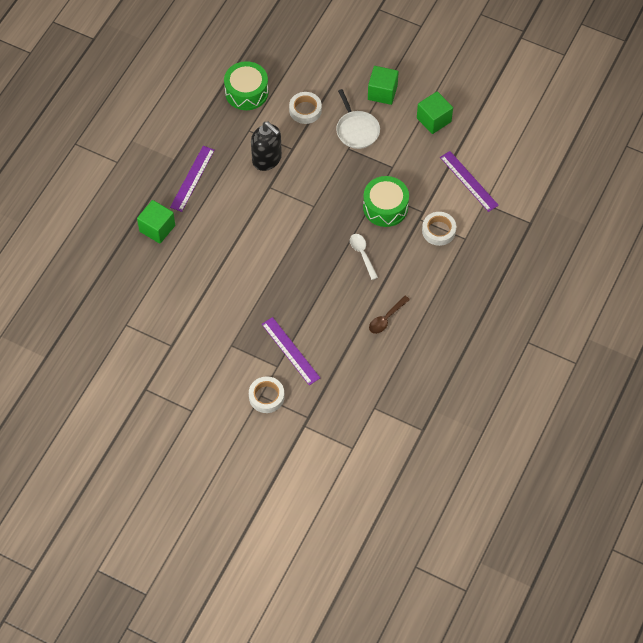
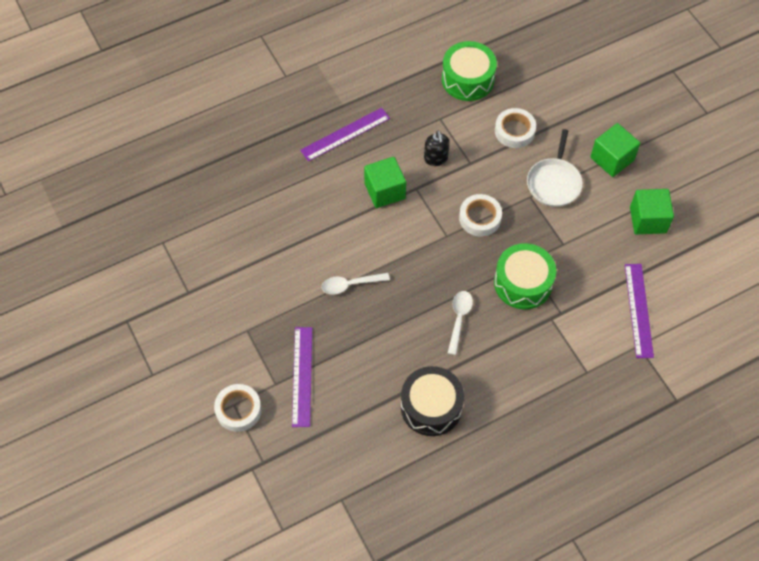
camera: 35 degrees right, 0 degrees up
(157, 228) = (271, 164): green cube -> green cube (384, 191)
(267, 159) = (436, 159): black soap dispenser -> black soap dispenser, size x0.60
(275, 275) = (350, 285): none -> white spoon
(386, 318) = (431, 407): brown spoon -> black drum
(438, 231) = (563, 345): white tape -> white tape (480, 218)

